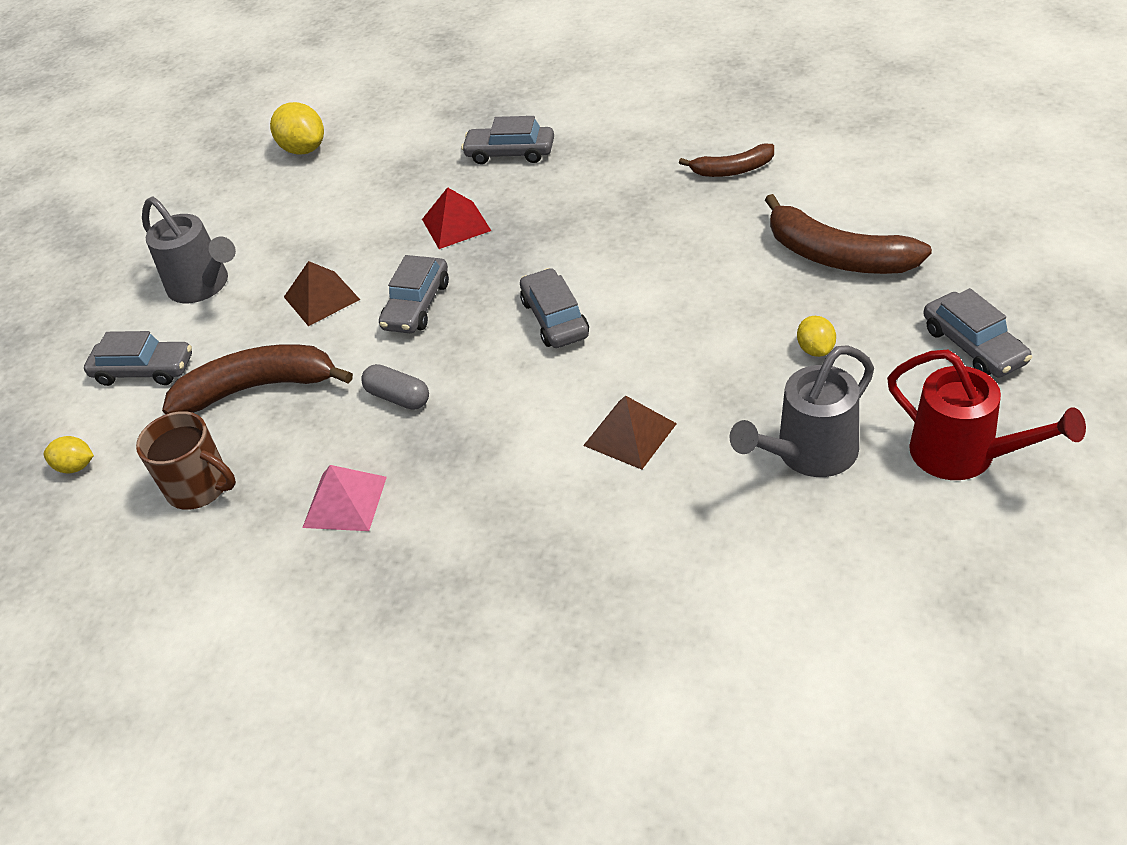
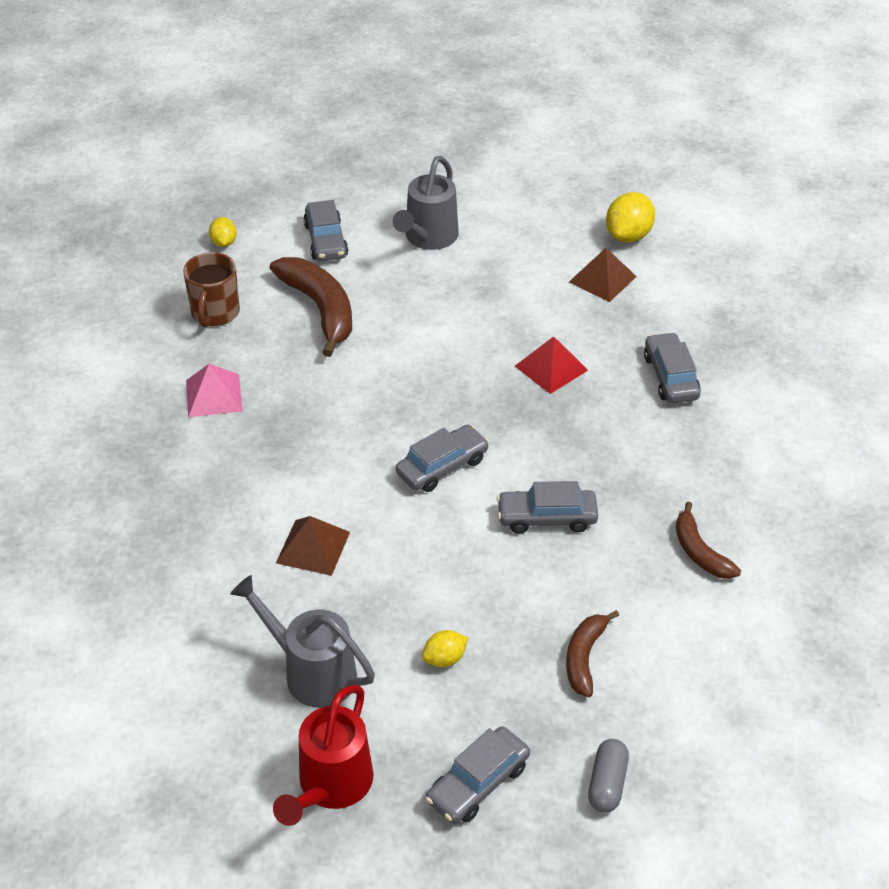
camera: 65 degrees right, 0 degrees up
(321, 298) = (431, 311): brown pyramid -> brown pyramid (602, 279)
(398, 397) = (326, 393): grey capsule -> grey capsule (607, 783)
(417, 305) = (437, 373): grey car -> grey car (547, 517)
(837, 256) = (584, 657): brown banana -> brown banana, size x0.58

